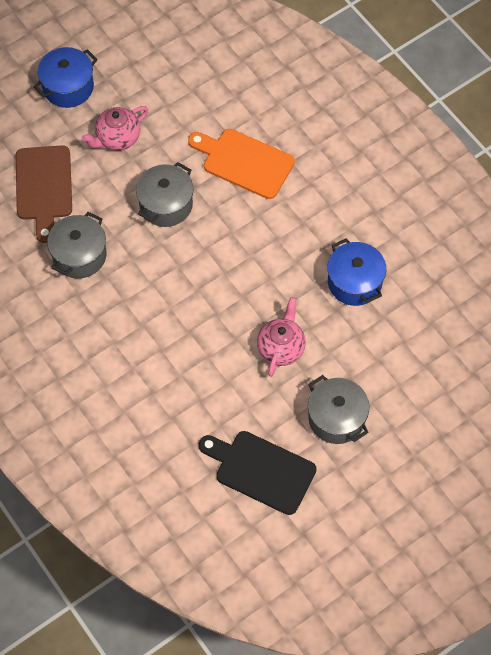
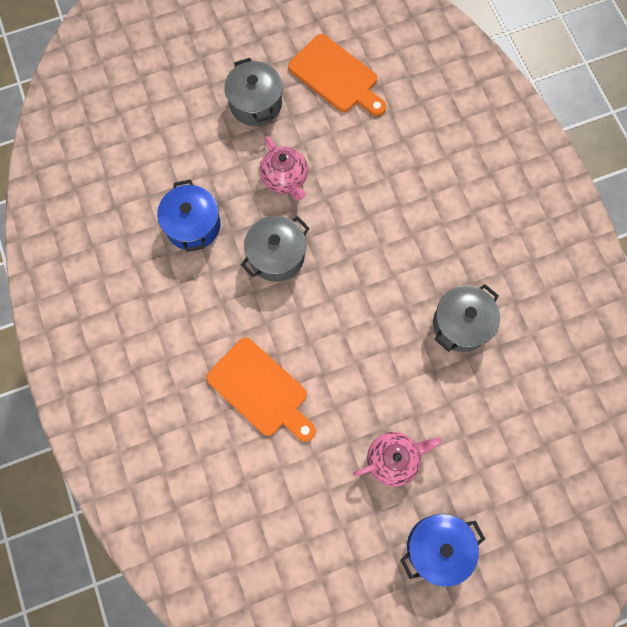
camera: 165 degrees left, 10 degrees up
(44, 187) = (486, 416): brown cutting board -> none
(166, 204) = (358, 360): grey pot -> grey pot (276, 256)
(261, 470) = (336, 76): black cutting board -> orange cutting board
(281, 348) = (285, 179): pink teapot -> pink teapot turned 60 degrees counterclockwise

